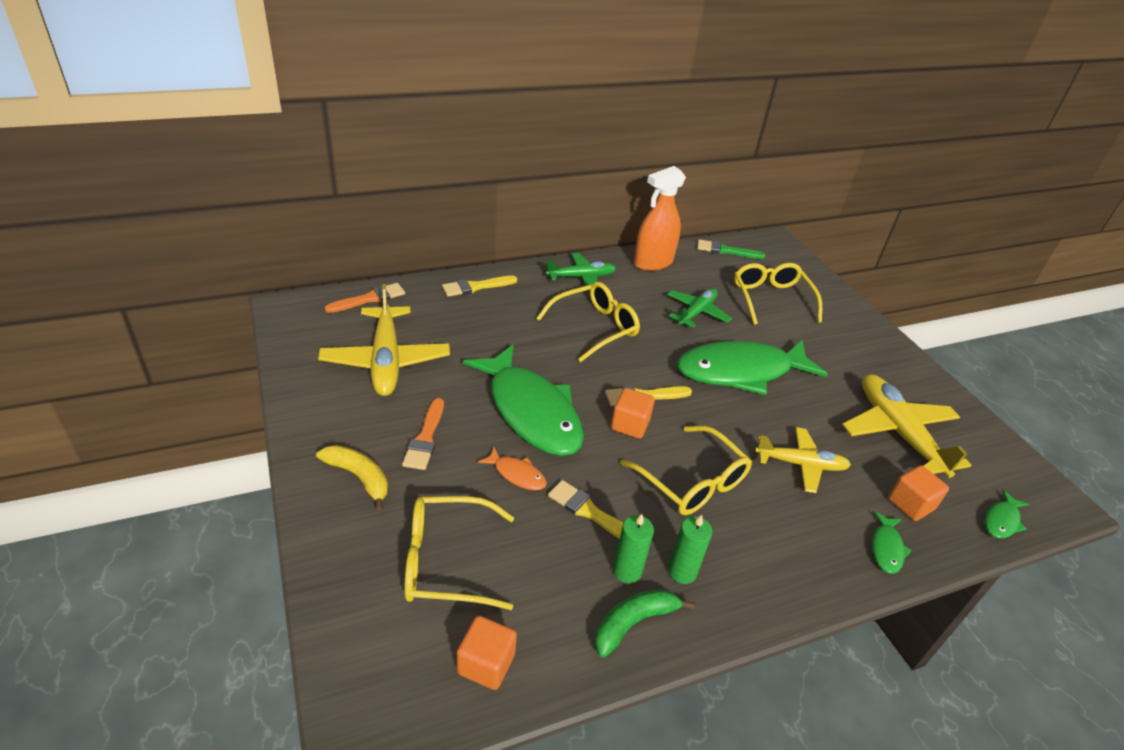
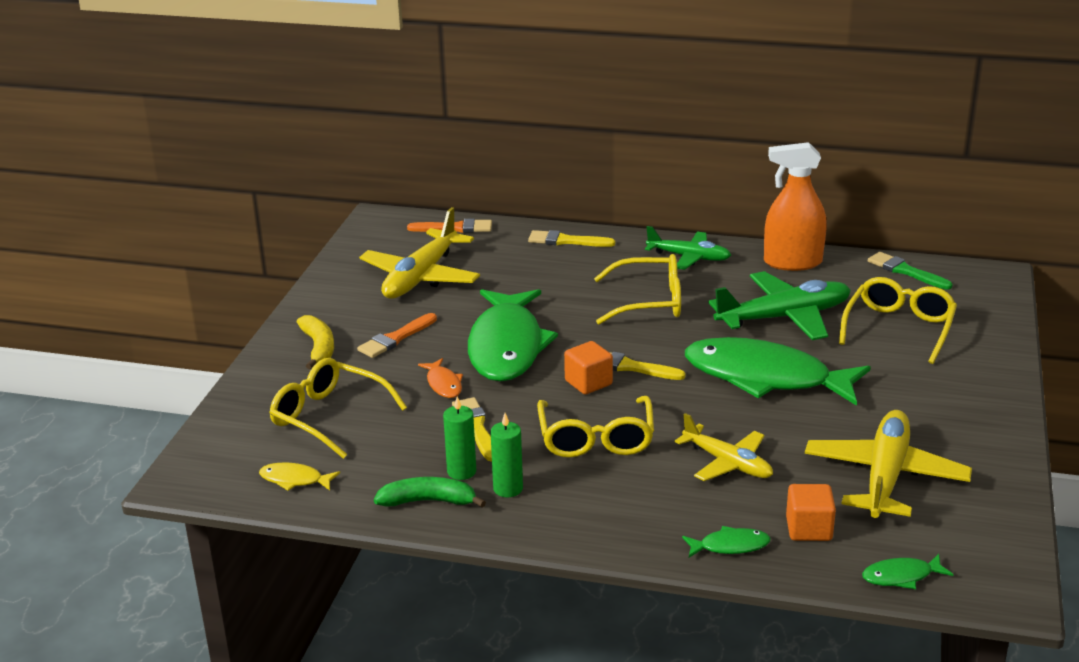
camera: 40 degrees right, 10 degrees down
(486, 664) = (295, 480): orange cube -> yellow fish
(696, 312) = (784, 317): green plane -> green plane, size x1.58
(886, 548) = (730, 546): green fish -> green fish turned 150 degrees counterclockwise

